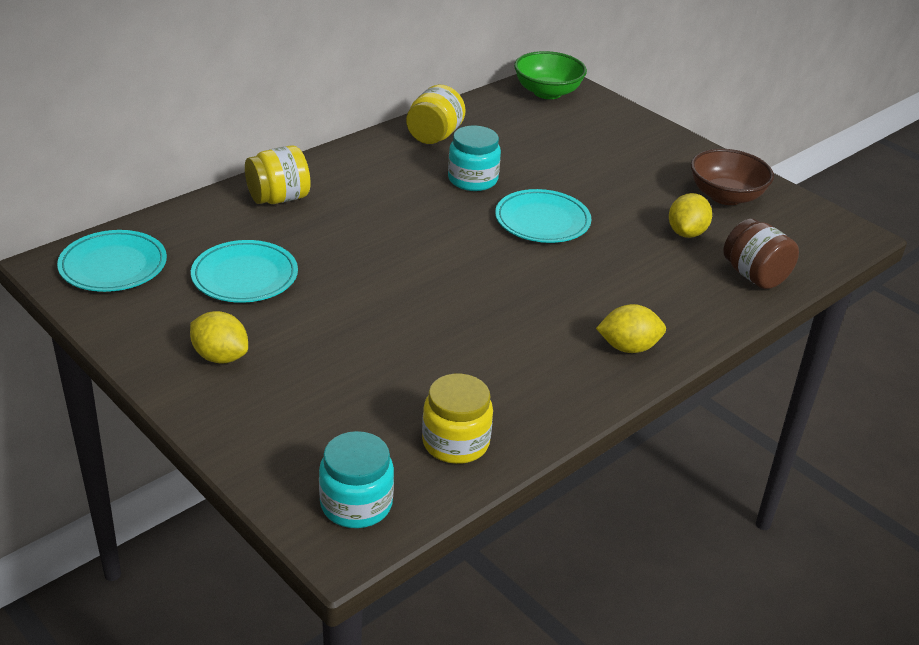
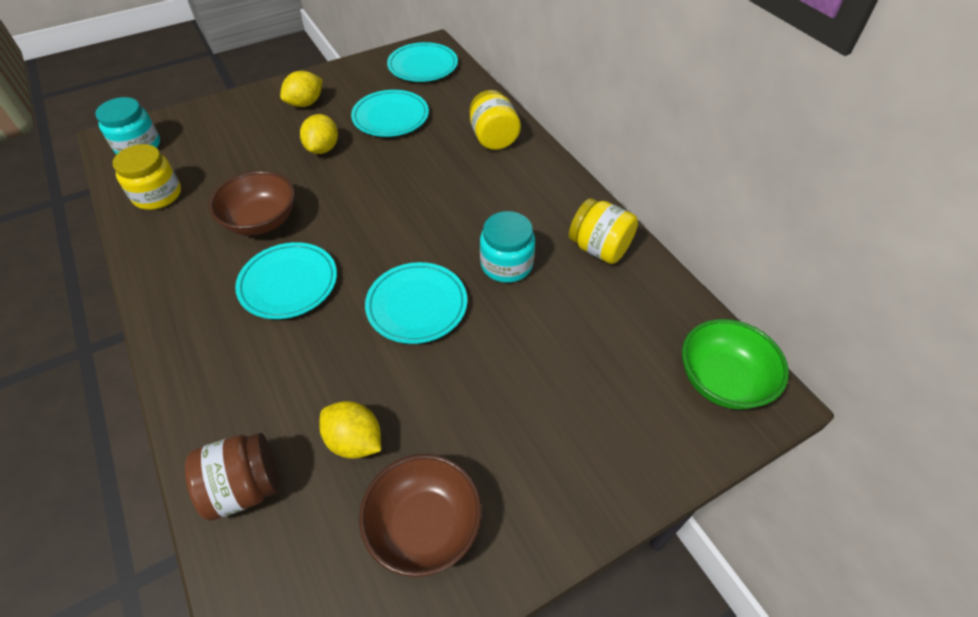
camera: 105 degrees right, 15 degrees up
(471, 339) = (261, 221): none -> brown bowl
(551, 299) = (288, 283): none -> turquoise plate
(628, 347) = (194, 322): yellow lemon -> yellow lemon (323, 148)

